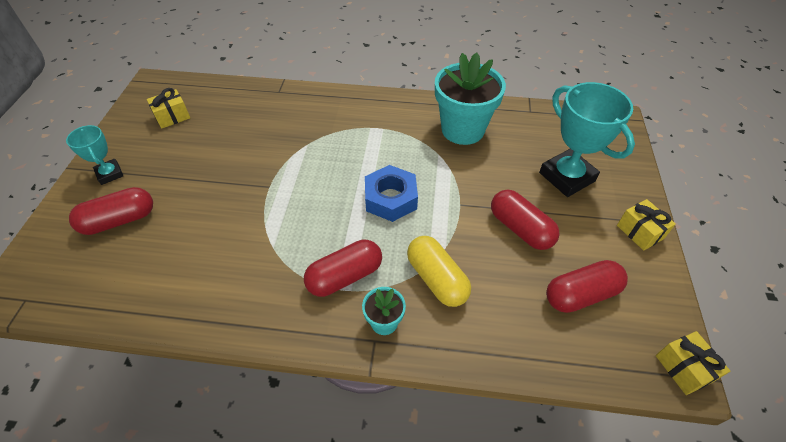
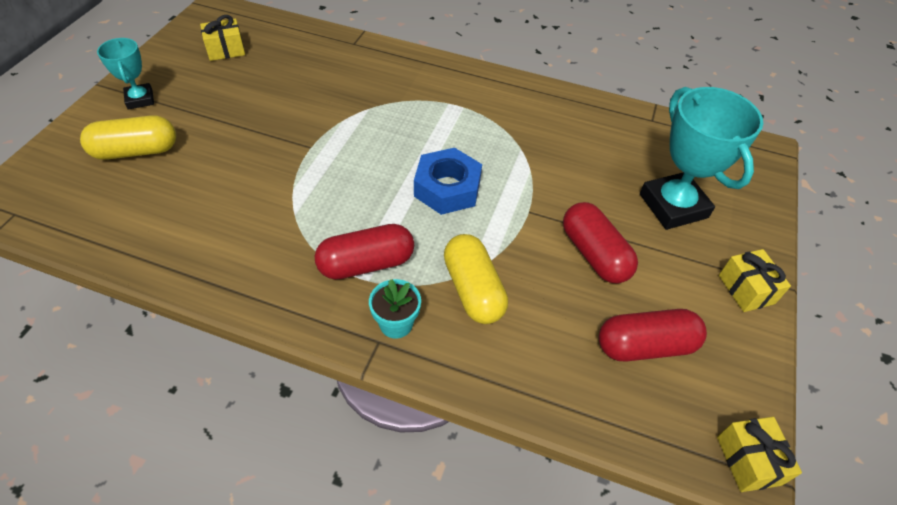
camera: 10 degrees right, 0 degrees up
(119, 220) = (136, 151): red capsule -> yellow capsule
(462, 130) = (560, 126): turquoise flower pot -> none

